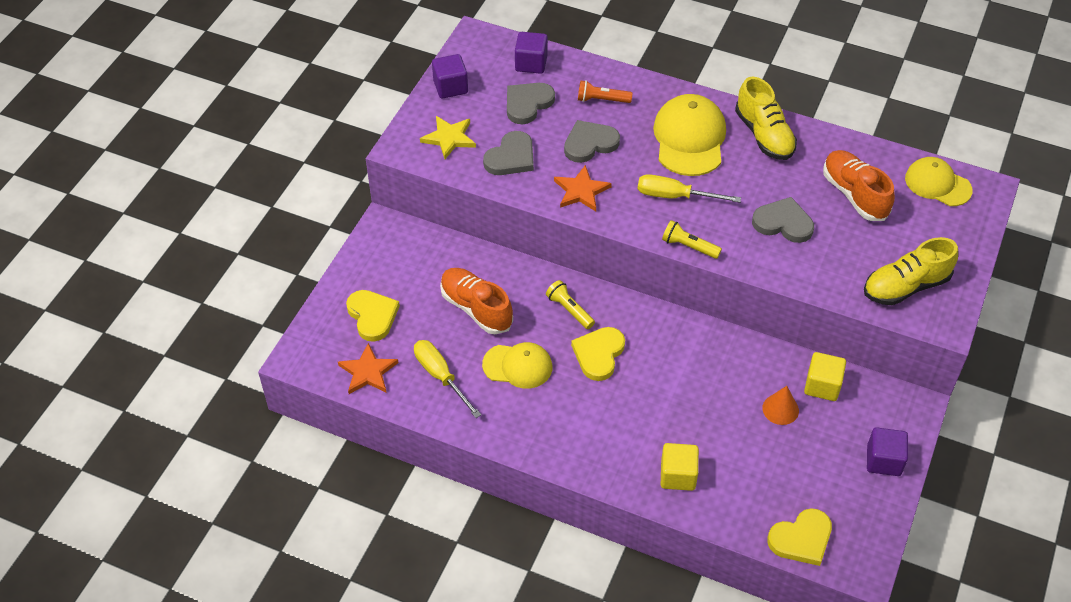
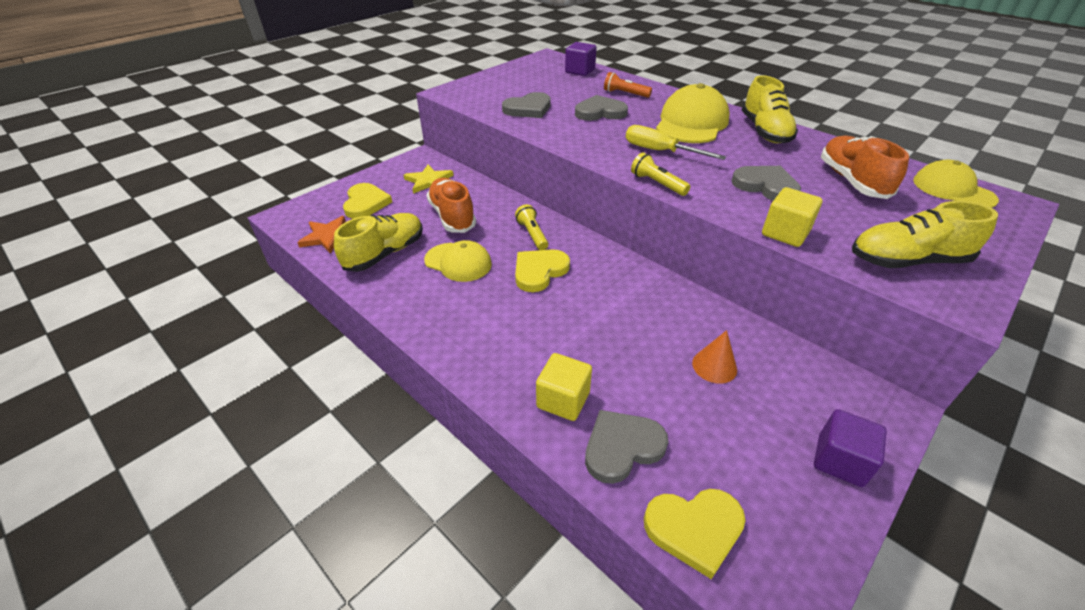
camera: 20 degrees right, 10 degrees down
(440, 376) = (385, 253): yellow screwdriver -> yellow shoe
(449, 138) = (487, 93): yellow star -> yellow star (429, 181)
(450, 87) = (510, 72): purple cube -> none
(527, 104) = (563, 87): grey heart -> grey heart (622, 447)
(581, 191) = (574, 134): orange star -> none
(822, 386) = (773, 356): yellow cube -> yellow cube (785, 233)

